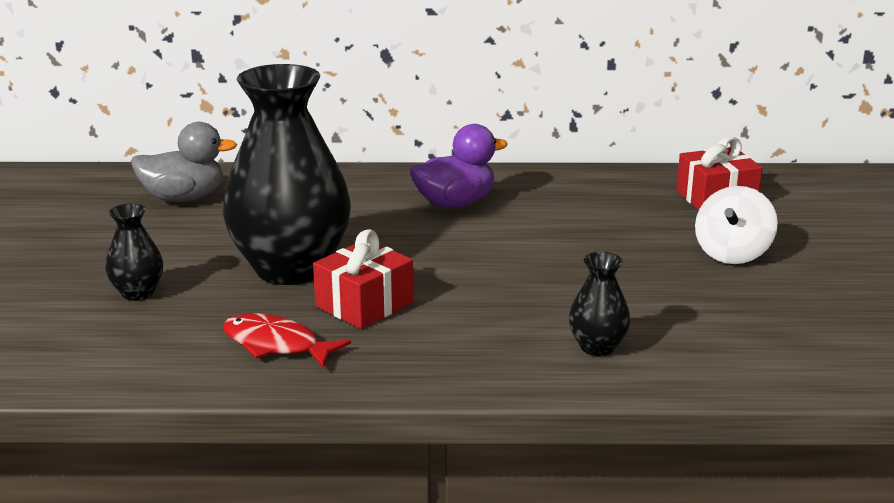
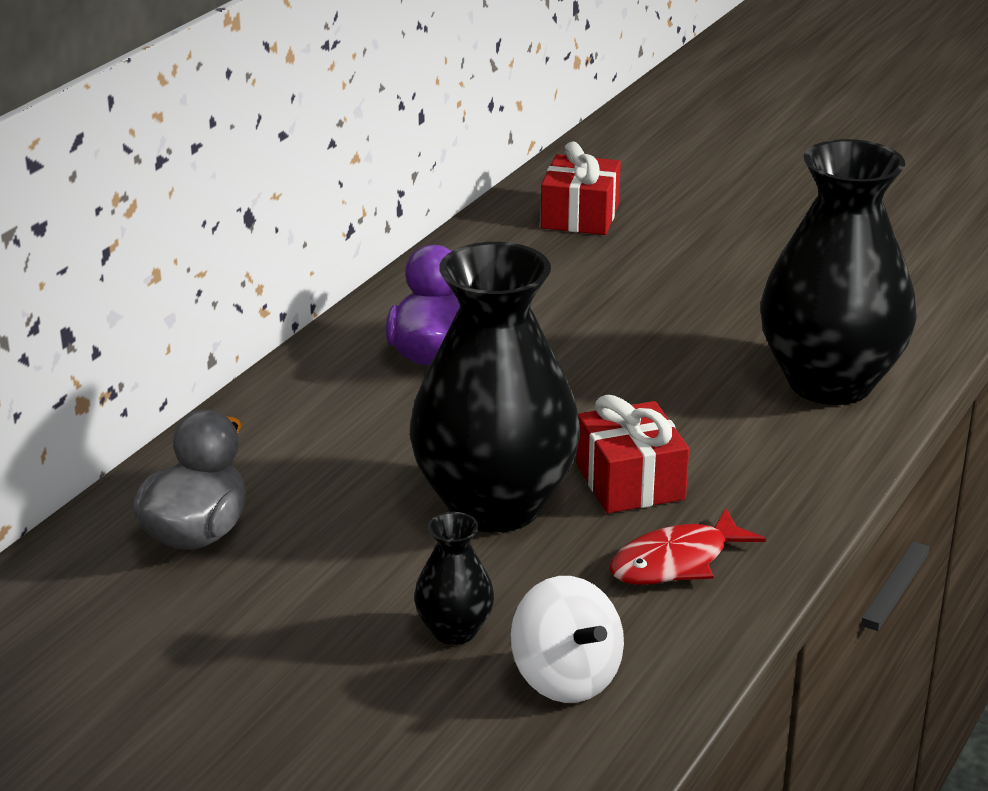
camera: 60 degrees left, 5 degrees up
(597, 347) = (830, 382): black vase -> black vase, size x2.30
(732, 253) = (706, 253): white spinning top -> white spinning top (566, 678)

